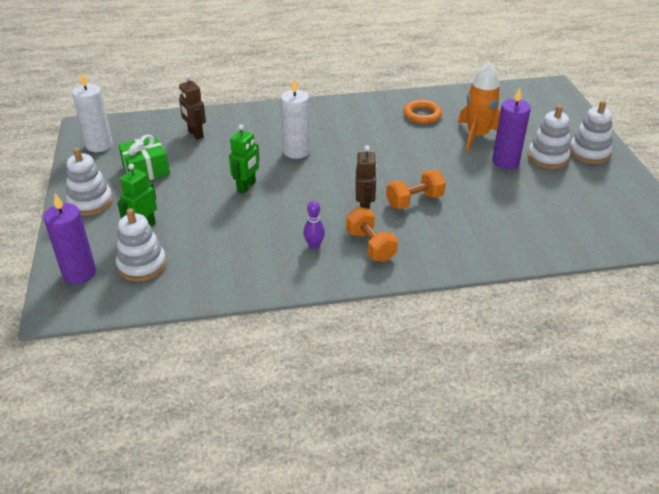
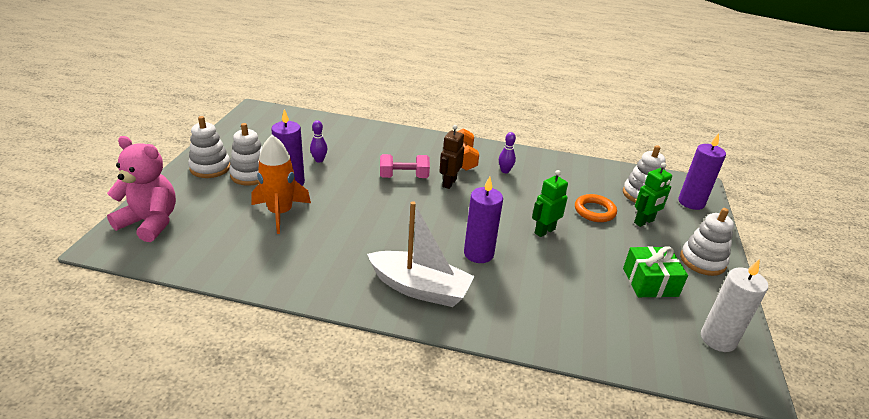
camera: 160 degrees left, 5 degrees down
(195, 134) = (591, 317): brown robot -> none
(296, 151) = (478, 254): white candle -> purple candle
(325, 118) = (420, 288): none -> white boat
(414, 201) = (404, 177): orange dumbbell -> pink dumbbell
(422, 115) = (304, 256): orange ring -> orange ring (594, 211)
(513, 192) = (319, 160): none -> purple bowling pin
(552, 104) = (150, 222): none -> pink teddy bear

